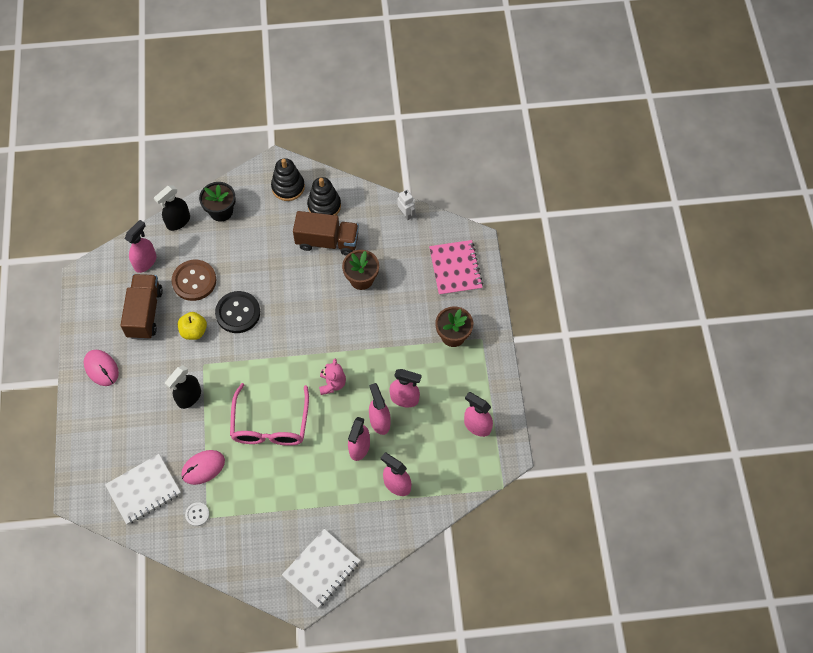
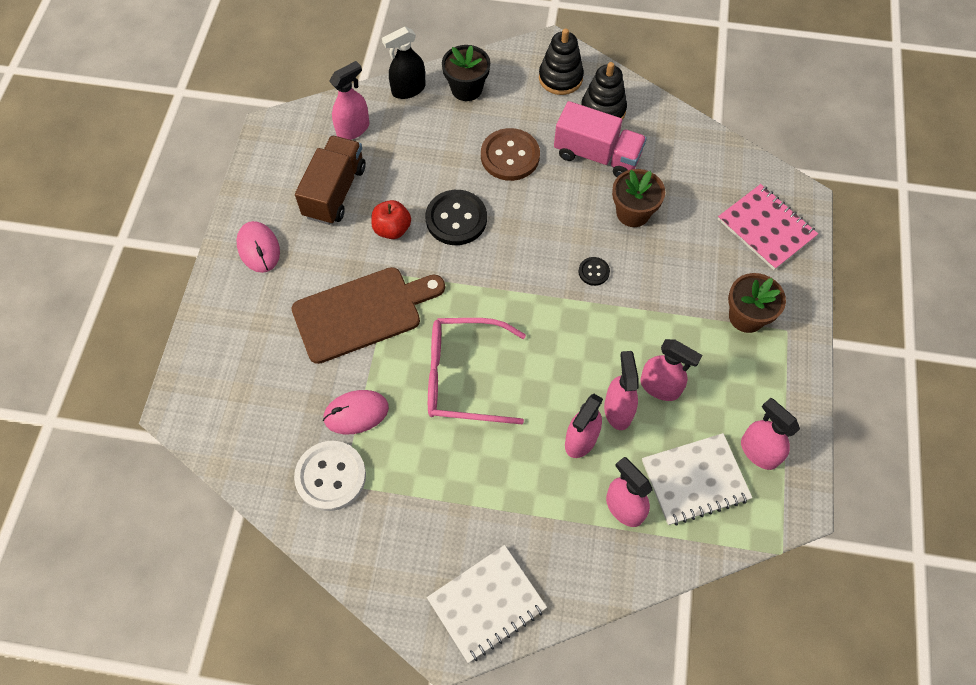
camera: 15 degrees right, 0 degrees up
(144, 490) = (267, 423): white notebook -> white notebook (695, 480)
(189, 397) = (362, 313): black spray bottle -> brown cutting board
(194, 281) = (409, 166): brown button -> brown button (510, 156)
(194, 331) = (392, 229): yellow apple -> red apple
(197, 514) = (331, 476): white button -> white button, size x2.04
(270, 424) = (463, 377): pink glasses -> pink glasses turned 75 degrees clockwise
(327, 241) = (597, 155): brown truck -> pink truck
(332, 384) = (562, 342): pink teddy bear -> none
(343, 329) = (593, 272): none -> black button
(406, 214) = (710, 144): white robot -> none
(455, 269) = (766, 228): pink notebook -> pink notebook turned 45 degrees counterclockwise

